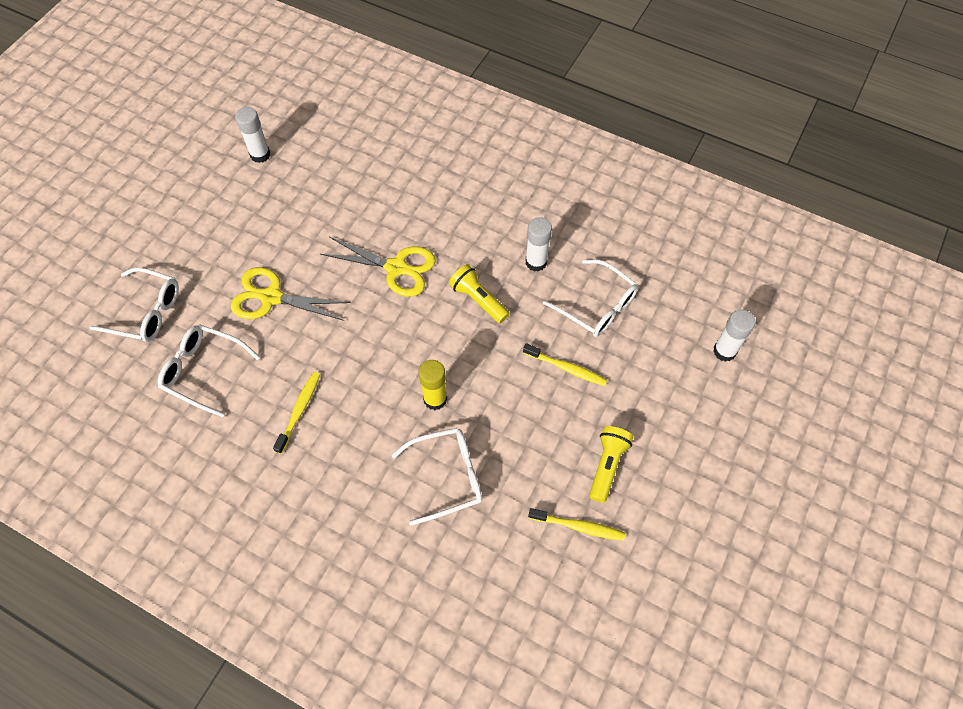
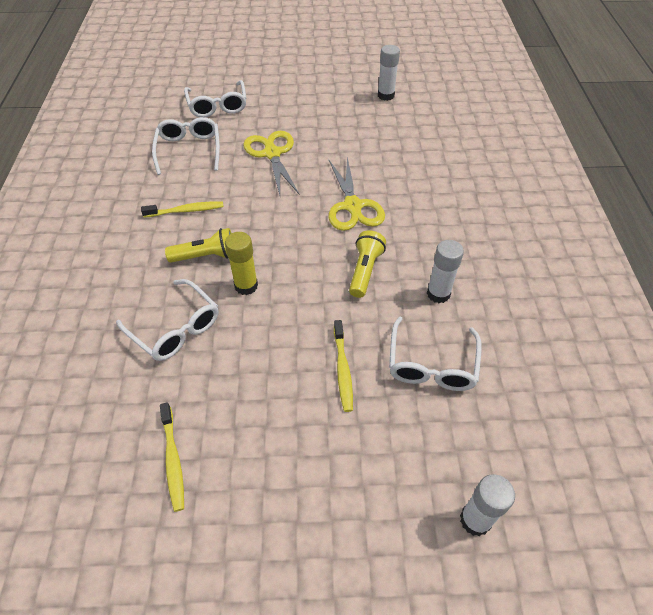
camera: 60 degrees right, 10 degrees down
(607, 466) = (255, 456): yellow flashlight -> yellow flashlight (206, 256)

